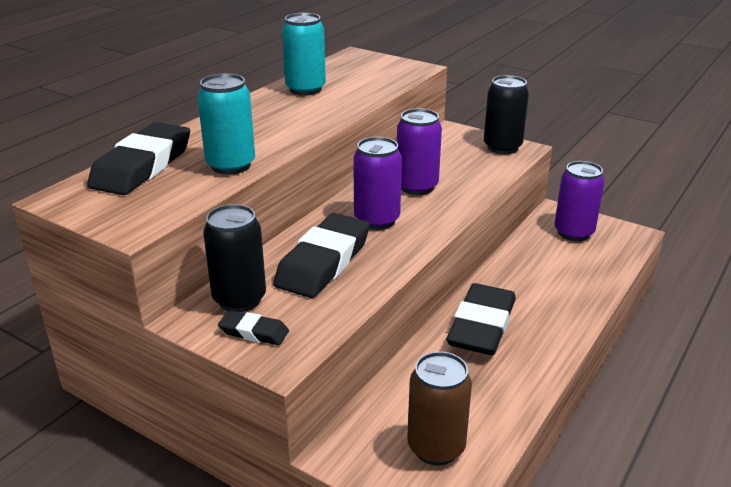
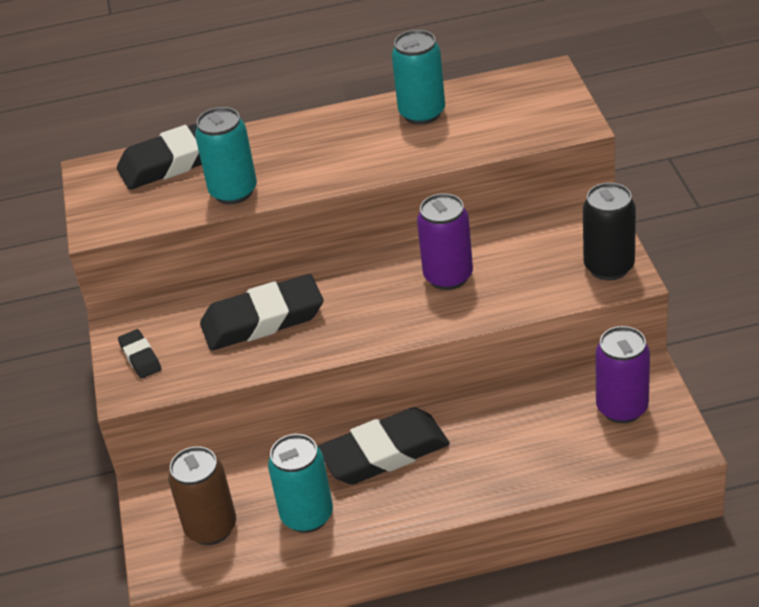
camera: 50 degrees right, 10 degrees up
(239, 299) = (166, 322): black can -> none
(377, 220) = (360, 298): purple can -> none
(493, 393) = (307, 516): none -> turquoise can

